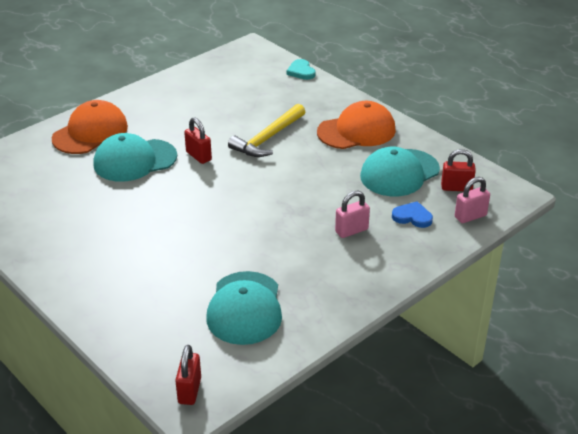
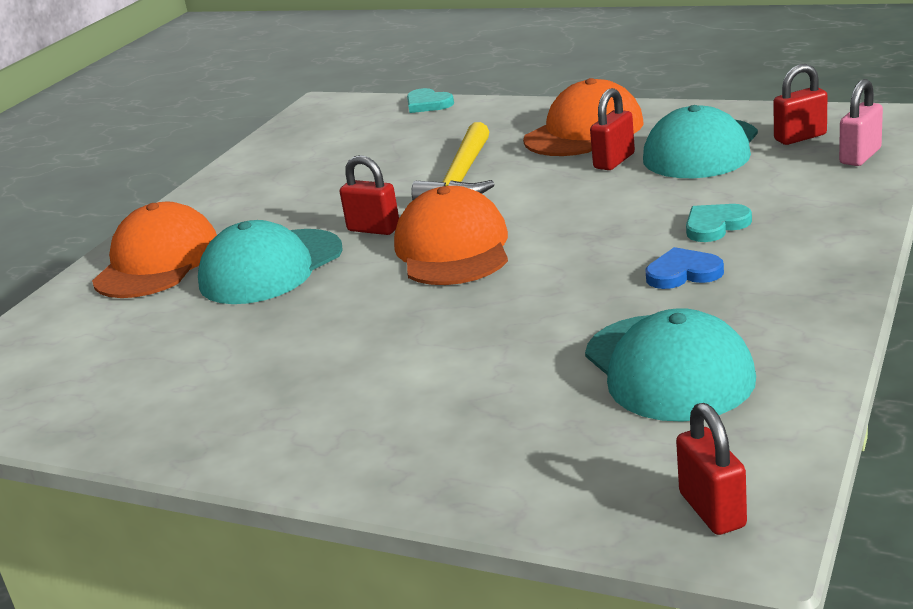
camera: 20 degrees left, 10 degrees down
(222, 187) = (453, 248): none -> orange cap
(349, 161) = (614, 161): none -> red padlock
(351, 231) = (715, 225): pink padlock -> turquoise heart
(412, 217) = (782, 183): blue heart -> blue heart (683, 273)

